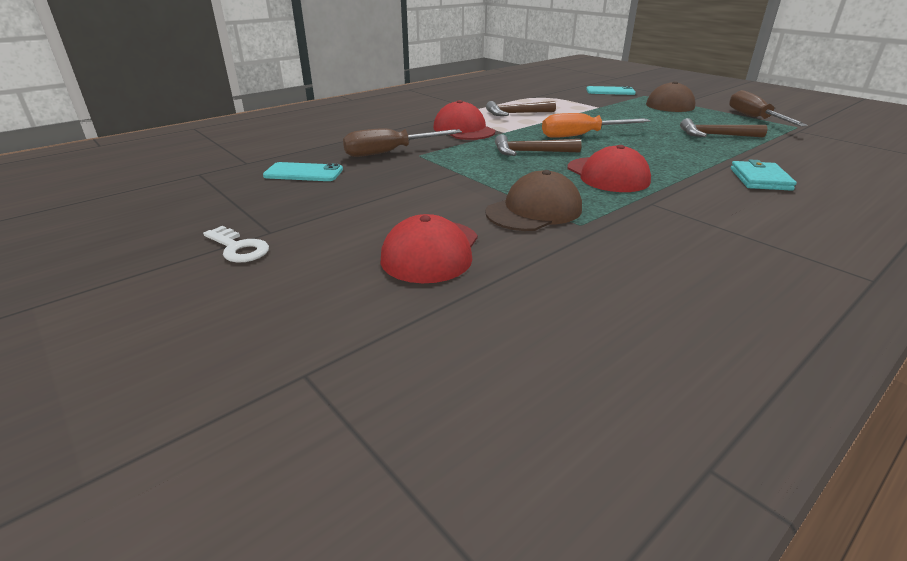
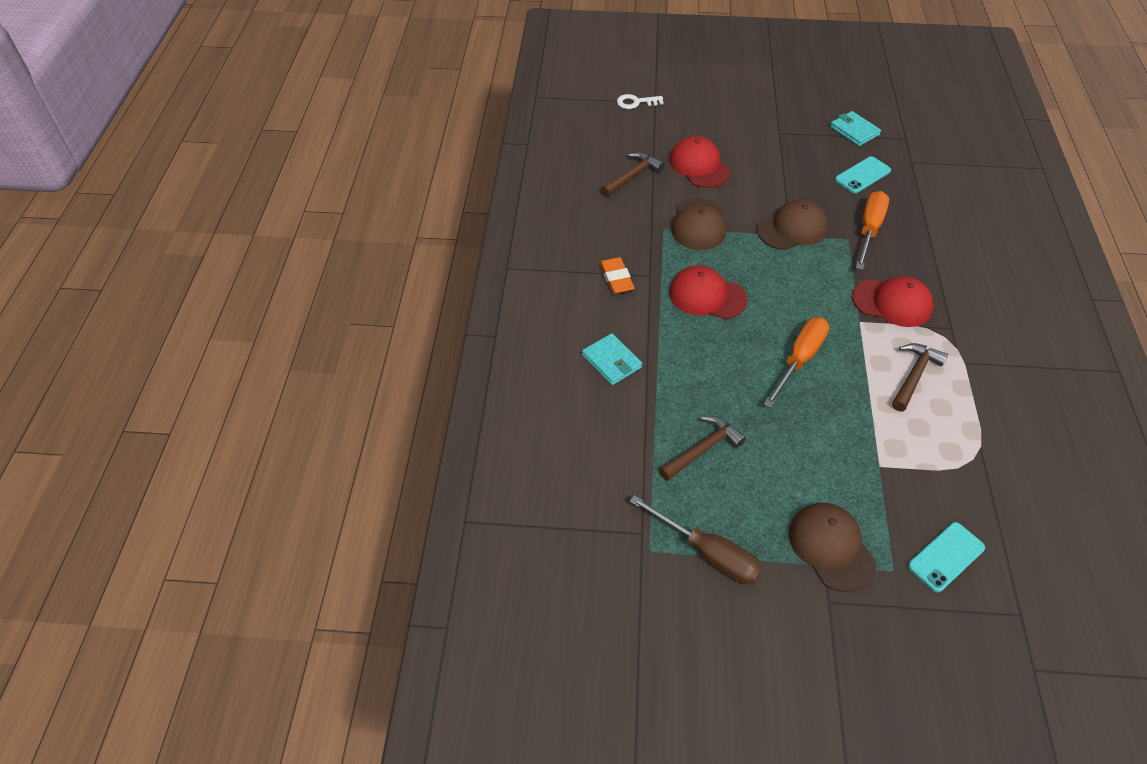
camera: 135 degrees right, 20 degrees up
(210, 197) = (854, 131): none -> turquoise wallet
(238, 248) = (770, 119): white key -> white key (636, 102)
(390, 152) = (869, 230): brown screwdriver -> orange screwdriver
(448, 174) = (792, 229): none -> brown cap
(530, 152) = (792, 296): brown hammer -> brown hammer (632, 176)
(698, 215) = (616, 278): none -> orange eraser

